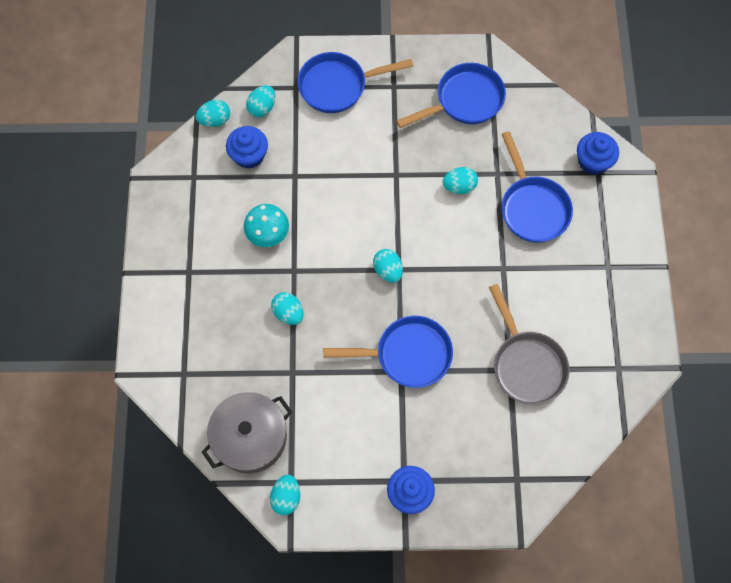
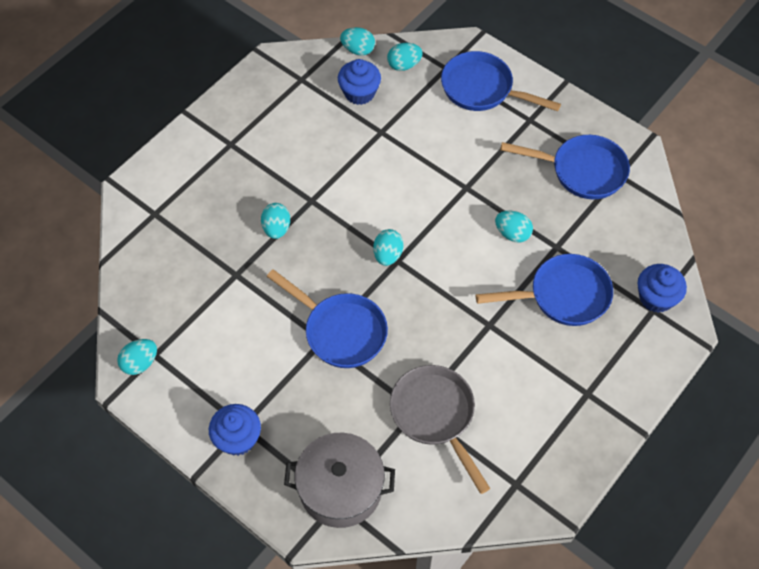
camera: 40 degrees right, 10 degrees down
(250, 437) = (157, 297): grey pot -> grey pot (340, 488)
(268, 233) = (318, 159): turquoise mushroom -> none
(526, 364) = (435, 416): grey pan -> grey pan turned 135 degrees clockwise
(532, 207) = (563, 295): blue pan -> blue pan turned 120 degrees counterclockwise

